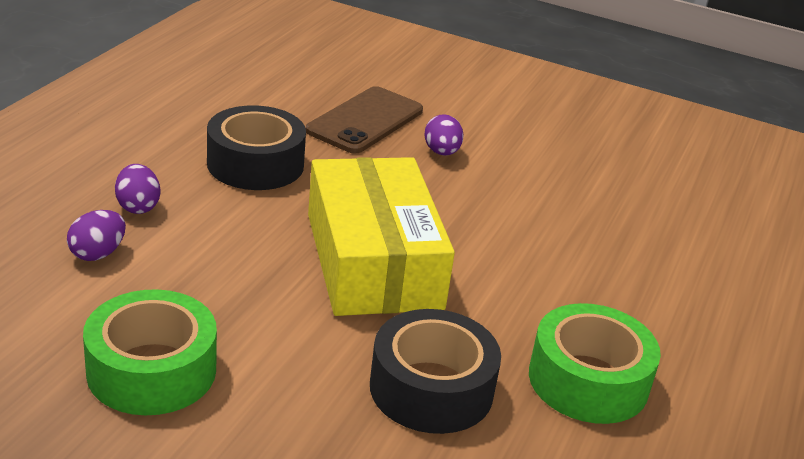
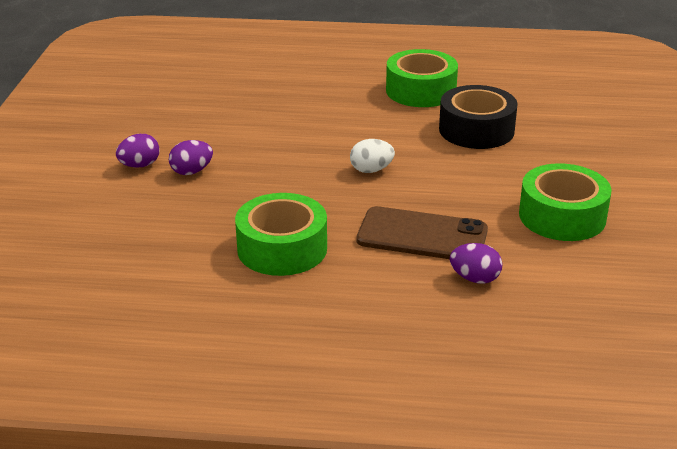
camera: 105 degrees left, 0 degrees up
(138, 206) = (397, 283): purple egg -> purple egg (139, 165)
(255, 164) = (282, 248): black tape -> green tape
(365, 121) = (160, 215): brown phone -> brown phone (422, 235)
(373, 260) = (371, 170): yellow box -> white egg

